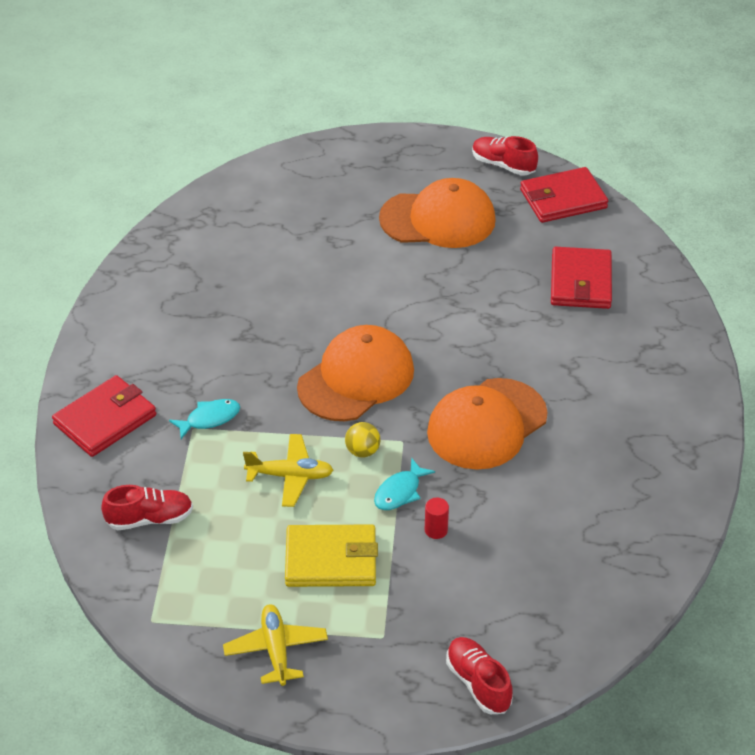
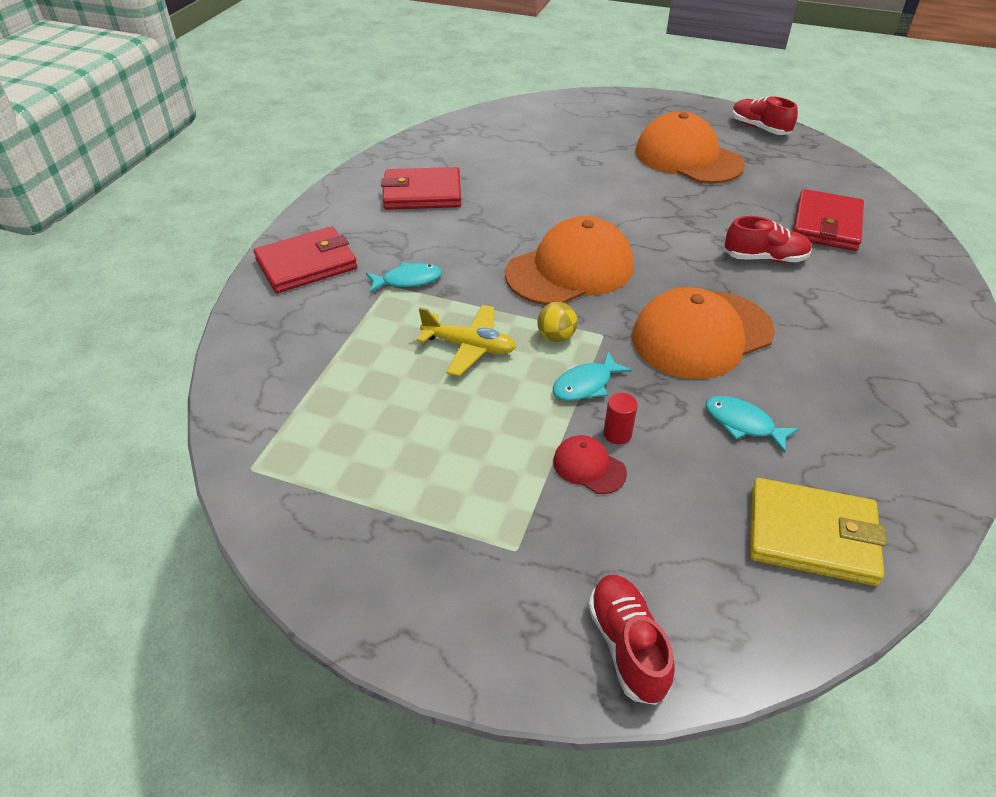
camera: 15 degrees right, 0 degrees up
(149, 519) = (303, 361): red shoe -> red shoe (764, 258)
(276, 650) = (378, 536): yellow plane -> none
(331, 559) = (483, 442): yellow wallet -> yellow wallet (811, 535)
(420, 562) = (589, 467): none -> red cap
(438, 219) = (688, 158): orange cap -> orange cap turned 150 degrees counterclockwise
(532, 501) = (743, 424): none -> turquoise fish
(563, 199) = (815, 159): red wallet -> red wallet (422, 193)

